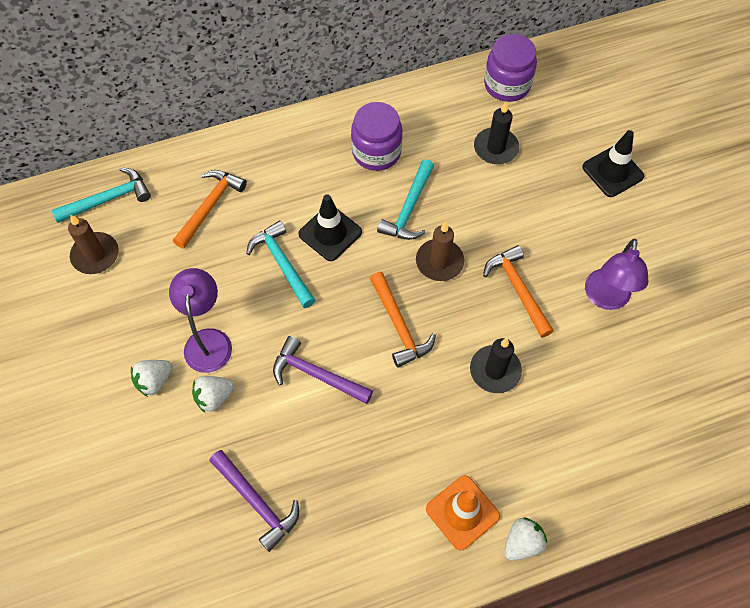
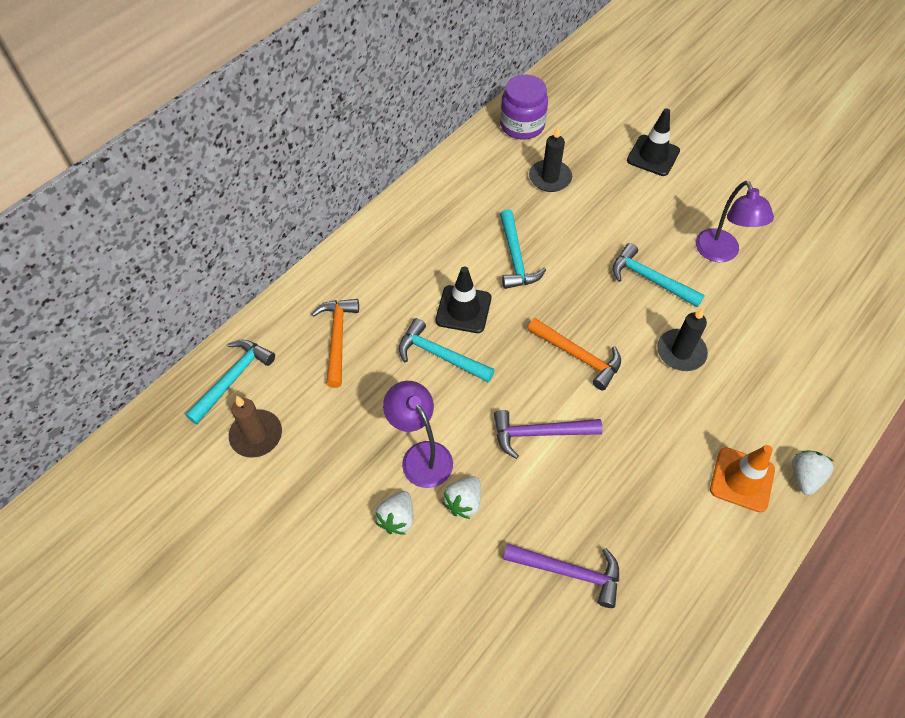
camera: 30 degrees left, 5 degrees down
(376, 152) = (454, 225): purple jar -> none
(439, 262) = (572, 288): brown candle -> none
(518, 289) = (650, 279): orange hammer -> turquoise hammer

